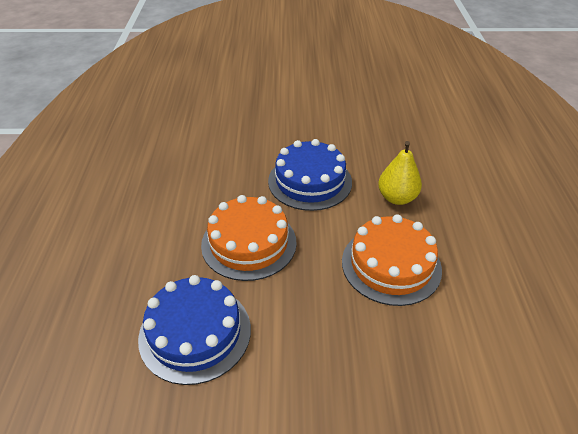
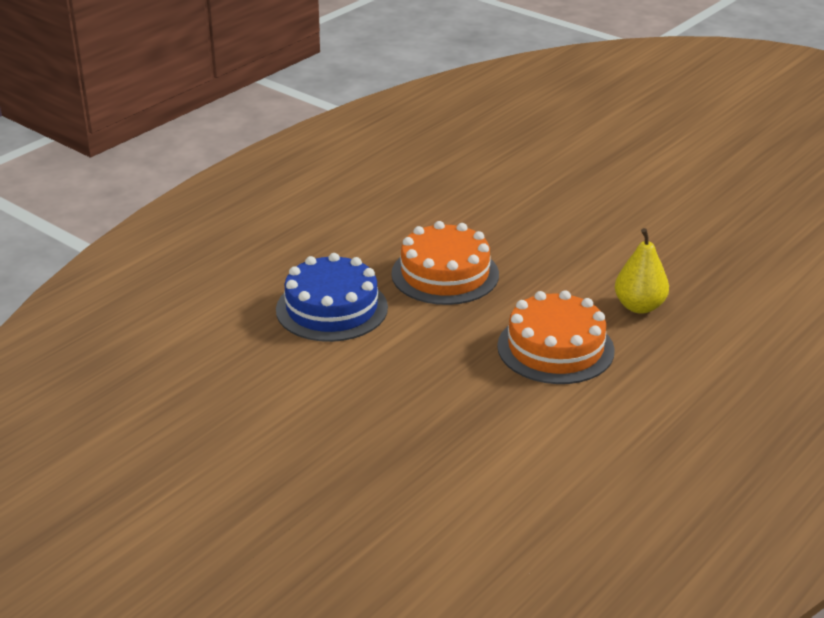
camera: 40 degrees right, 10 degrees down
(310, 181) = (566, 255): blue cake -> none

